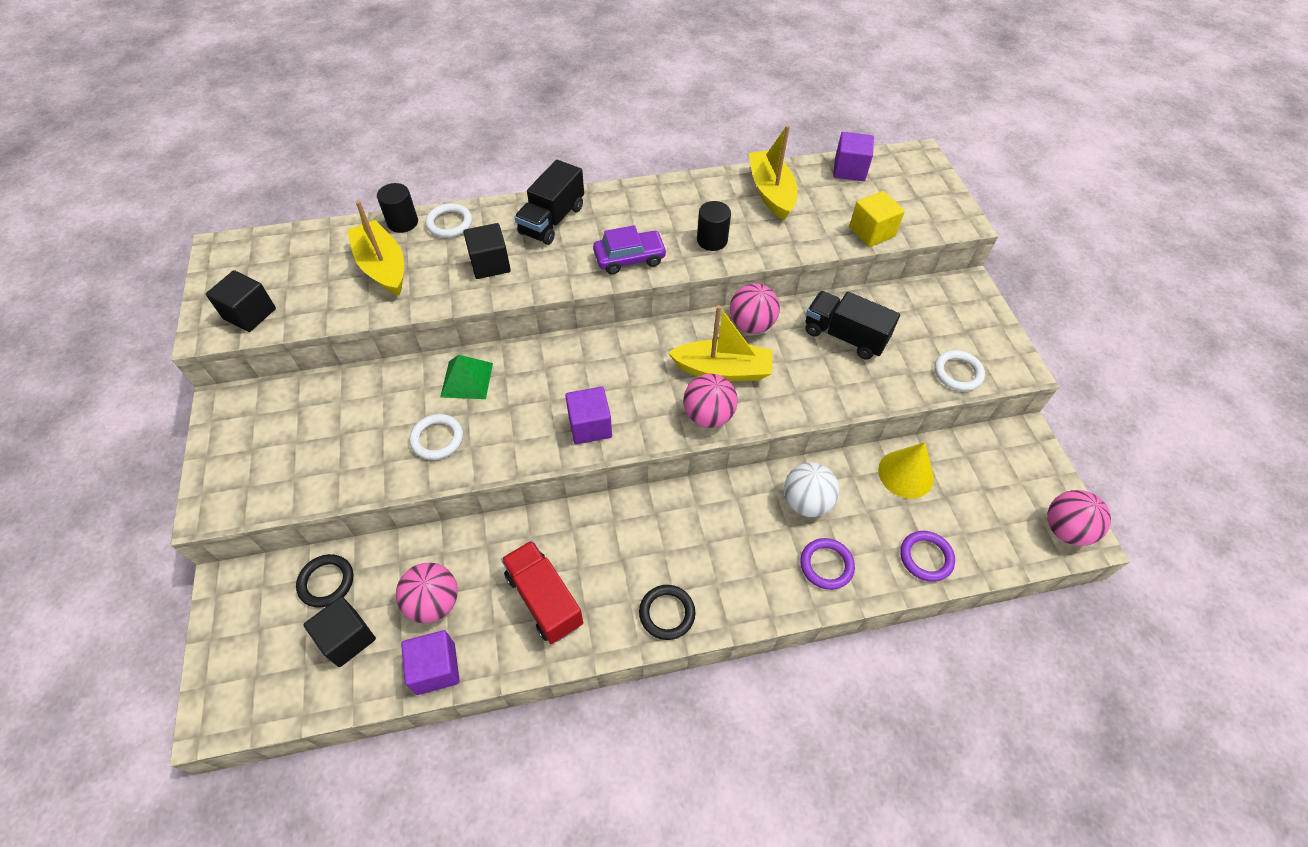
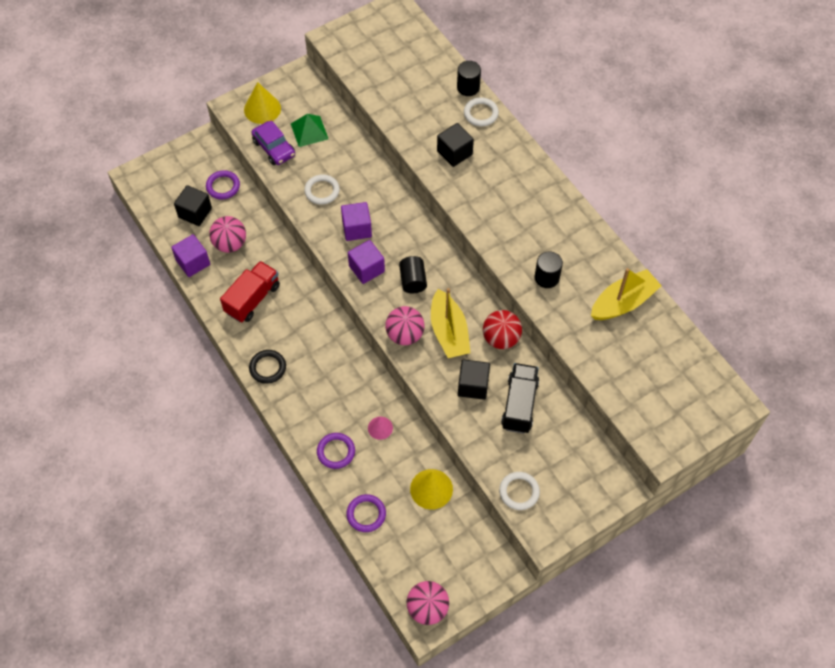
camera: 70 degrees right, 5 degrees up
(245, 470) = (262, 109): none -> yellow cone
(250, 314) = (353, 50): black cube -> black cube (473, 385)
(326, 582) = (223, 186): black ring -> purple ring
(383, 267) = (423, 96): yellow boat -> none
(467, 379) = (373, 186): green pyramid -> green pyramid (309, 131)
(552, 220) = (515, 171): black truck -> none
(629, 258) = (501, 232): purple car -> purple car (274, 148)
(633, 382) = (413, 281): none -> black cylinder
(751, 324) = (501, 338): pink ball -> red ball
(806, 502) = (380, 428): white ball -> pink cone
(849, 170) = (684, 353): purple cube -> purple cube (357, 228)
(871, 232) = (613, 385): yellow cube -> none

